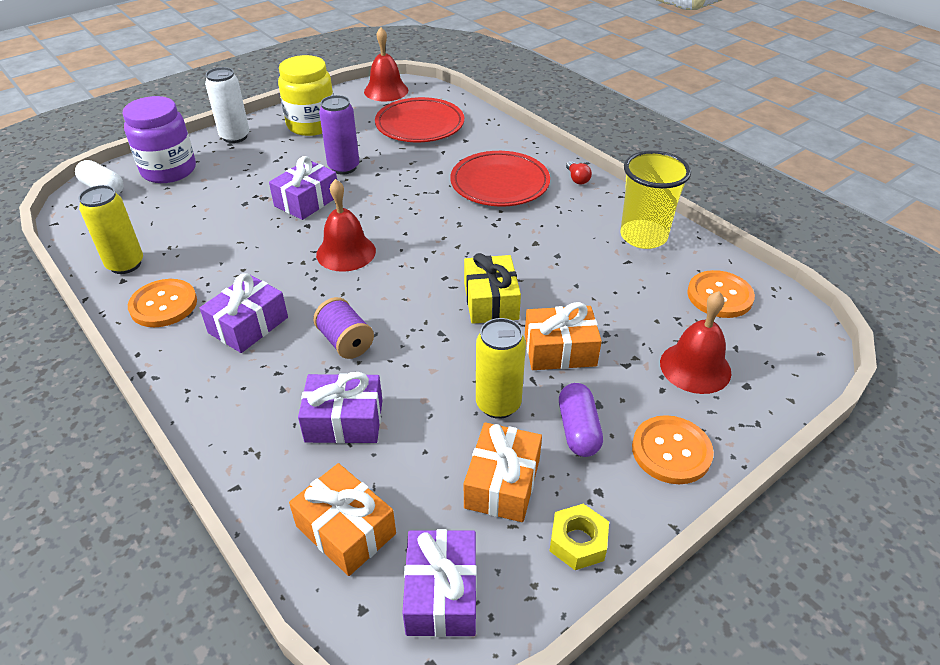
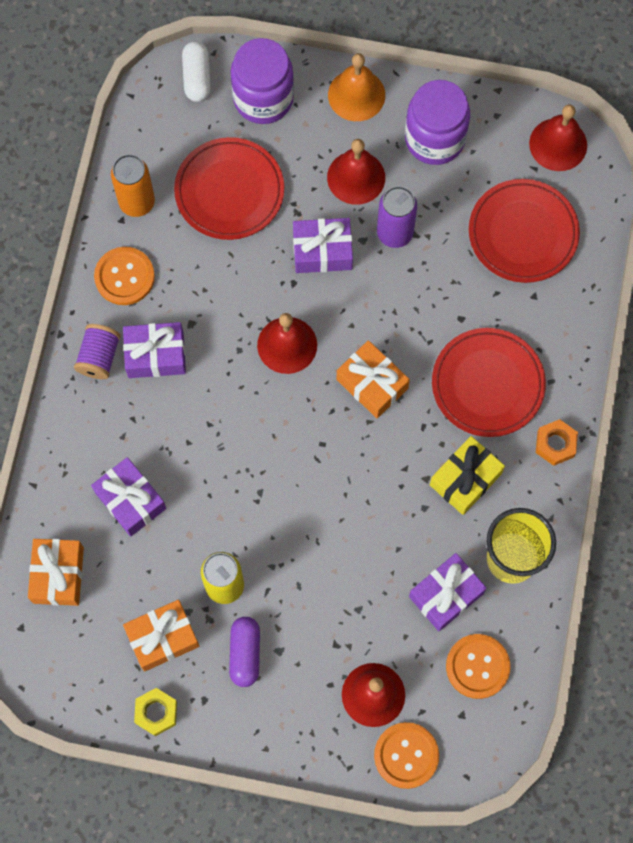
camera: 50 degrees right, 30 degrees up
(125, 264) = (137, 202): yellow can -> orange can
(198, 217) = (229, 191): none -> red plate
(235, 137) = (356, 95): white can -> orange bell
(283, 163) = (356, 177): none -> red bell
(311, 125) = (434, 139): yellow jar -> purple jar
(345, 342) = (196, 436): purple spool -> purple spool (99, 357)
(441, 593) = (63, 662): purple gift -> purple gift (446, 595)
(491, 301) = (324, 500): yellow gift -> yellow gift (465, 479)
(560, 350) = (312, 588): orange gift -> orange gift (372, 384)
(577, 179) = (555, 444): red light bulb -> orange nut
(578, 430) = (245, 653): purple capsule -> purple capsule turned 45 degrees counterclockwise
(671, 451) = (275, 725): orange button -> orange button (406, 755)

